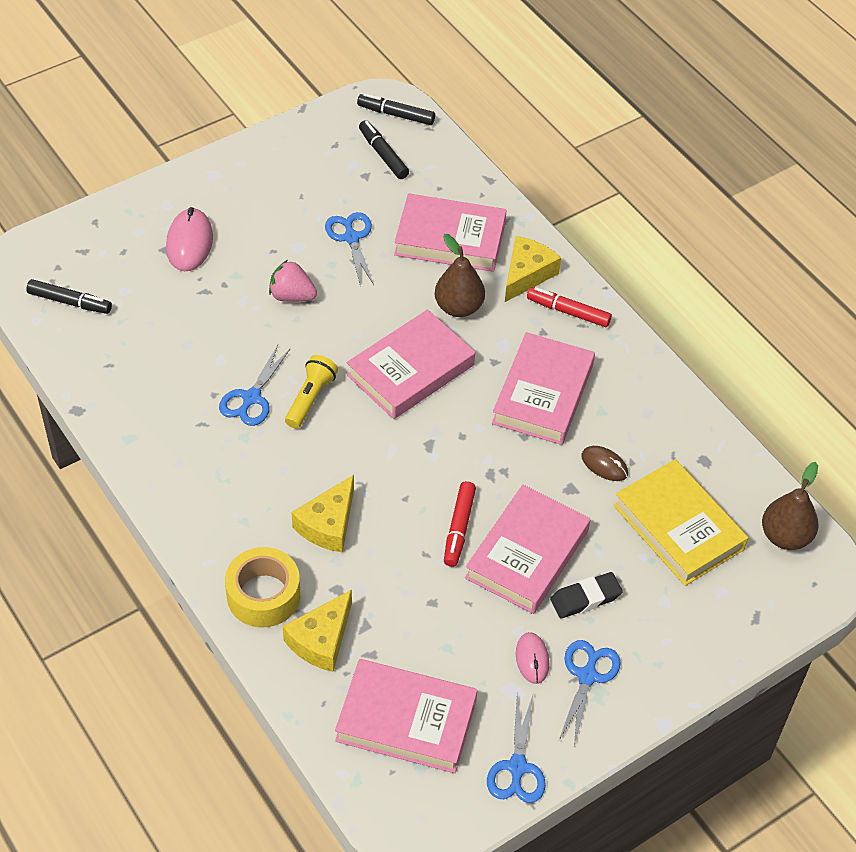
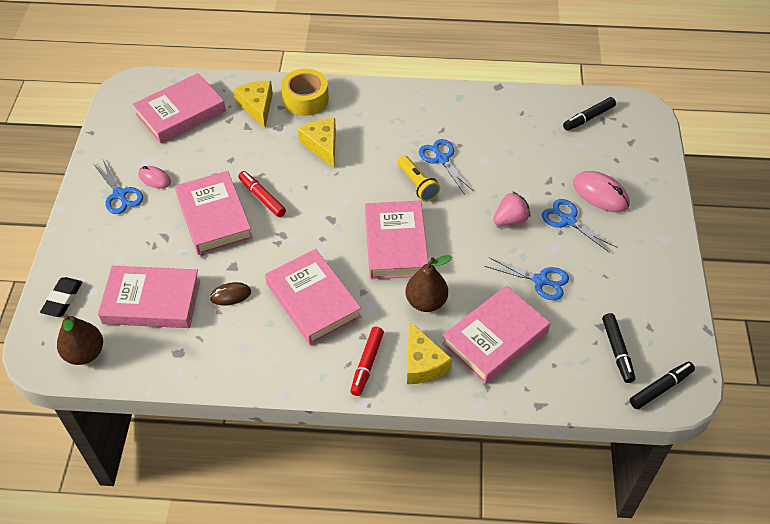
camera: 130 degrees right, 0 degrees up
(383, 154) = (617, 351): black marker -> black marker turned 75 degrees clockwise
(517, 767) = (111, 138): blue scissors -> blue scissors (568, 220)
(568, 312) = (367, 364): red marker -> red marker turned 135 degrees clockwise
(585, 598) = (160, 224): black eraser -> black eraser (63, 299)
(678, 527) = (152, 301): yellow book -> pink book

